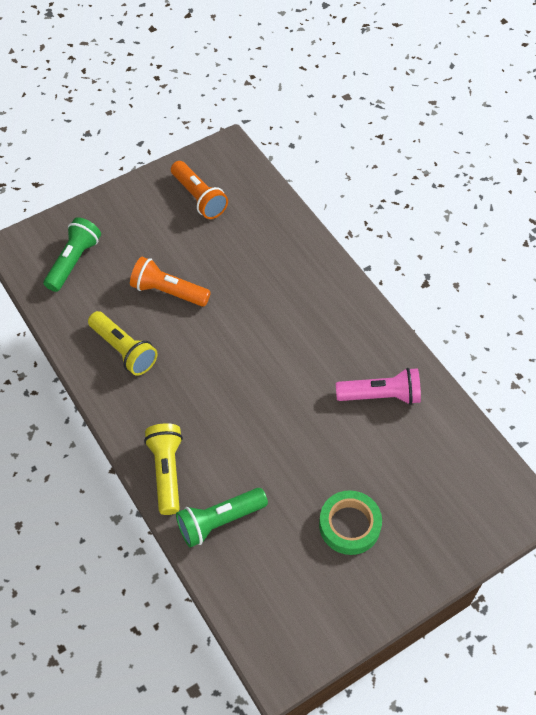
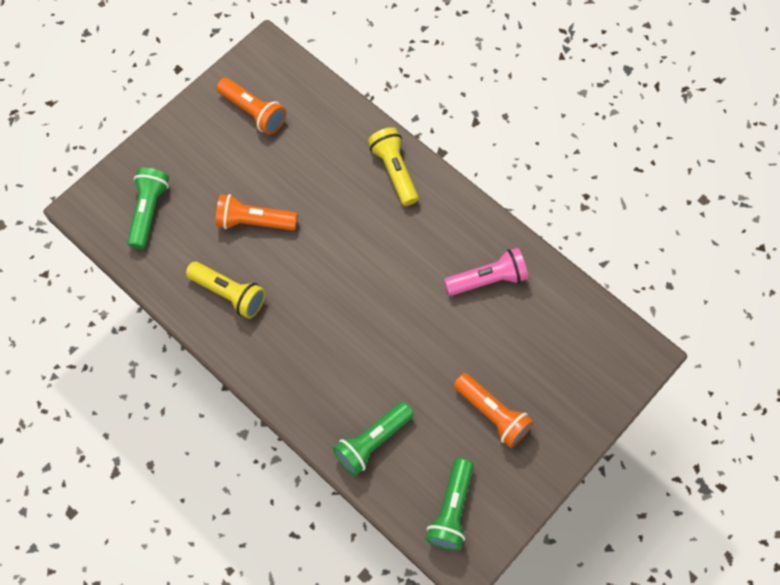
camera: 15 degrees left, 10 degrees up
(166, 472) = (309, 406): yellow flashlight -> yellow flashlight (394, 171)
(280, 609) = (451, 510): none -> green flashlight
(349, 525) = (492, 414): green tape -> orange flashlight

